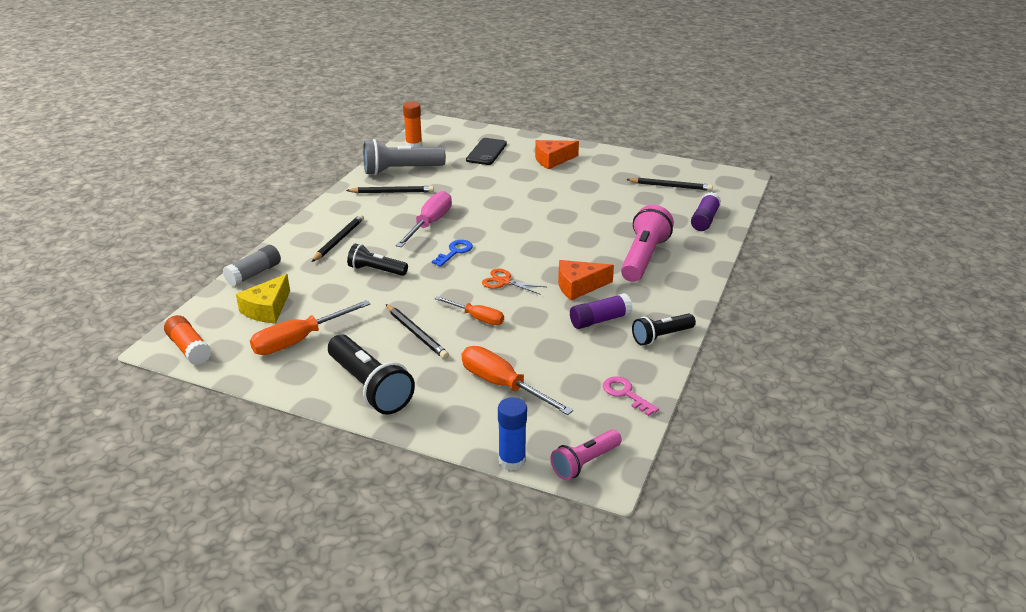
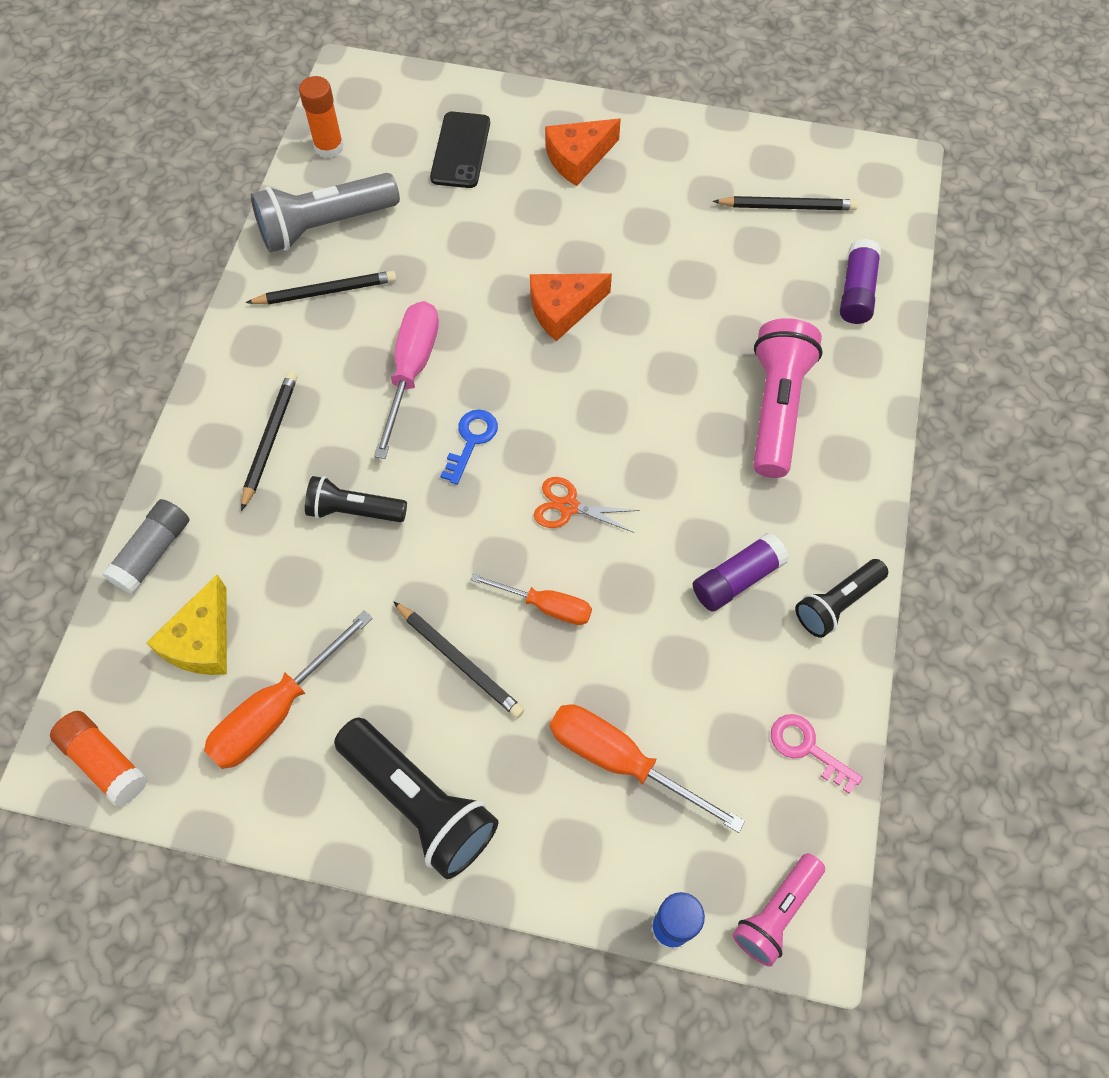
camera: 10 degrees left, 30 degrees up
(579, 286) = (689, 499): orange cheese -> orange cheese (563, 309)

